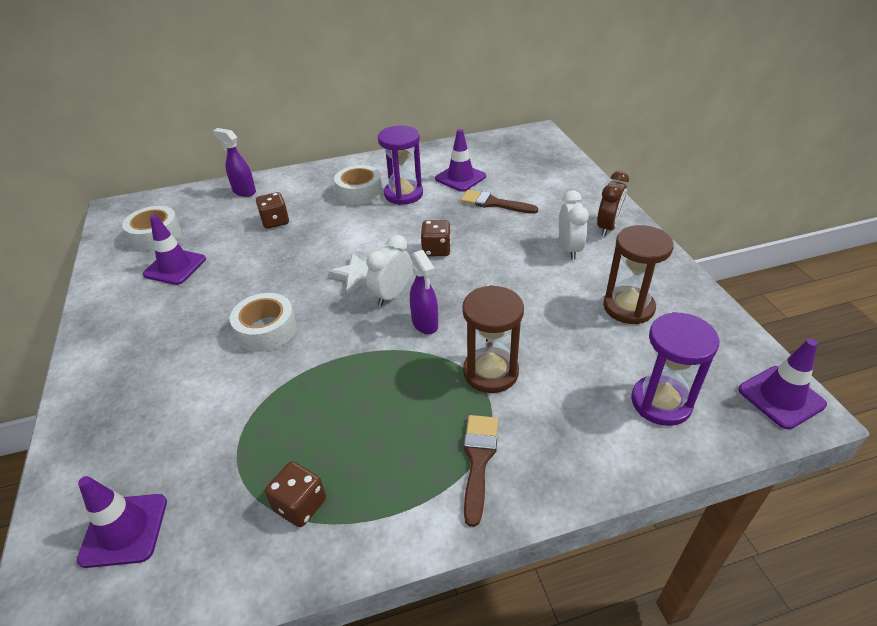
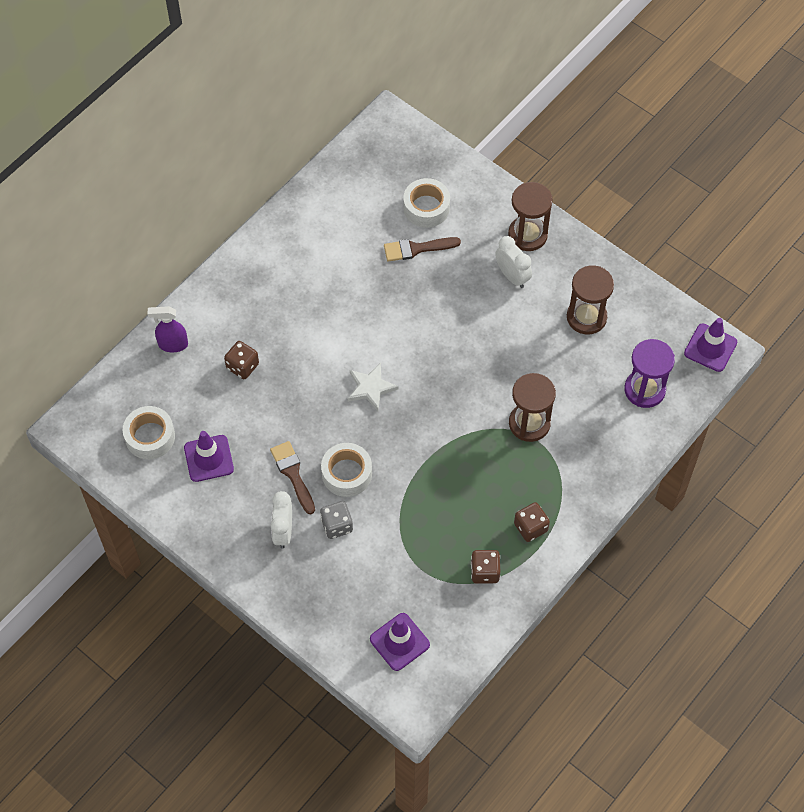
camera: 35 degrees left, 20 degrees up
(207, 368) = (337, 525): none -> grey dice
(359, 192) = (285, 292): white tape -> white tape (426, 208)
(392, 295) = (411, 393): white clock -> white clock (283, 531)
(403, 194) = (328, 275): purple hourglass -> none
(425, 324) = (457, 407): purple spray bottle -> none
(436, 250) = (409, 329): brown dice -> brown dice (530, 527)
(460, 178) = (362, 227): purple traffic cone -> none
(478, 460) = (563, 489): brown brush -> brown brush (293, 474)
(608, 227) = (527, 235): brown clock -> brown hourglass

